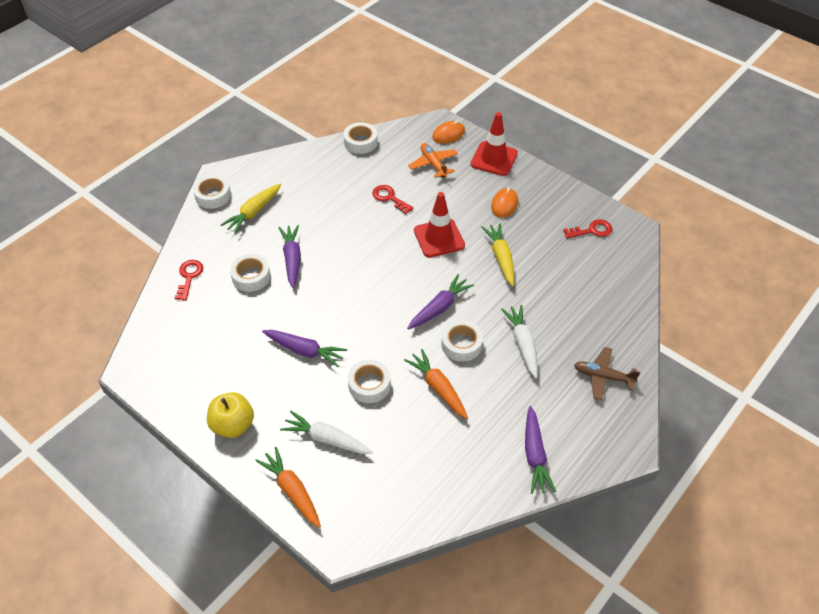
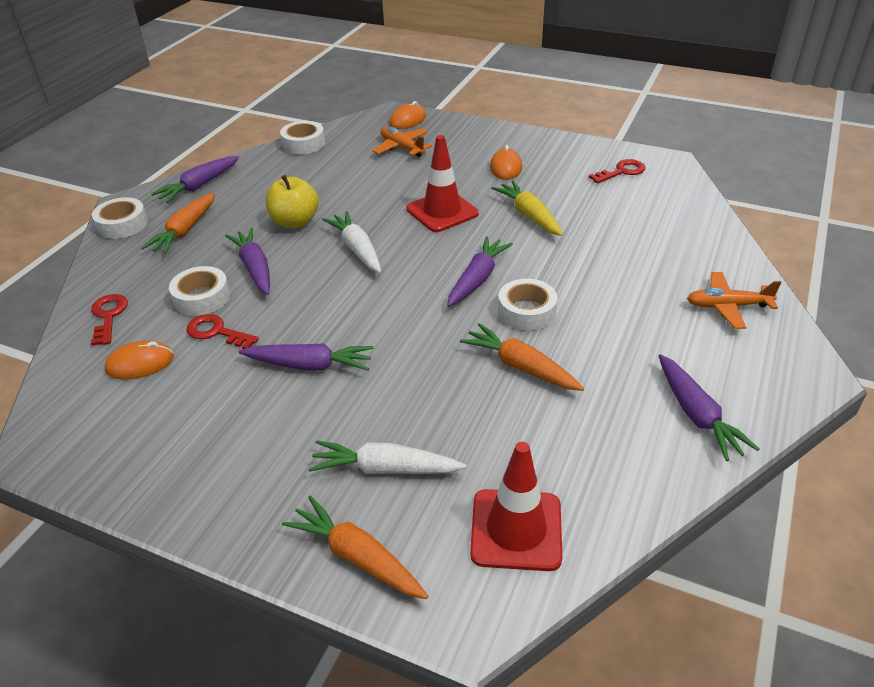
camera: 15 degrees left, 10 degrees down
(201, 321) = (140, 363): none -> orange mouse
(233, 425) = (228, 486): yellow apple -> yellow apple (295, 222)
(253, 212) = (185, 231): yellow carrot -> orange carrot
(273, 170) = (199, 186): none -> purple carrot
(369, 385) = (421, 385): white tape -> none
(389, 198) = (361, 186): red key -> red key (216, 332)
(494, 159) = (471, 131): red traffic cone -> red traffic cone (516, 530)
(522, 344) = (605, 294): white carrot -> white carrot (357, 249)
(603, 377) = (727, 306): brown plane -> orange plane

